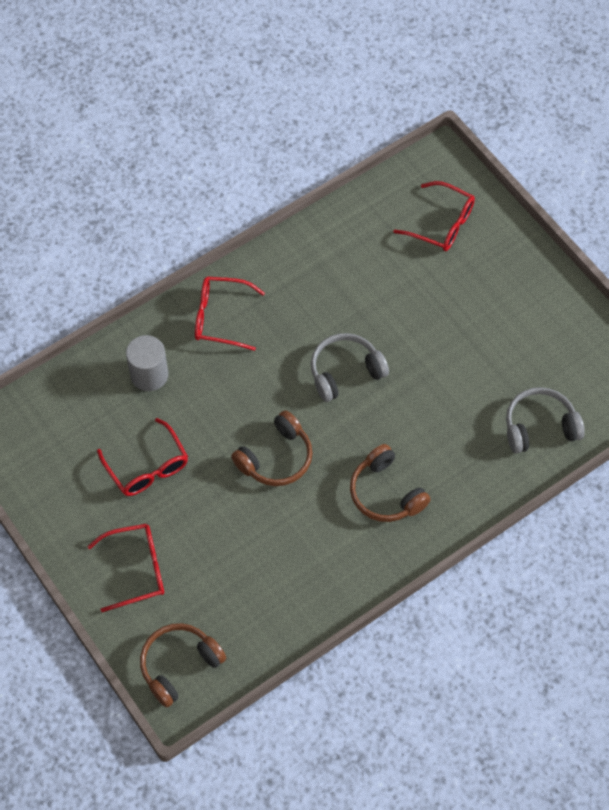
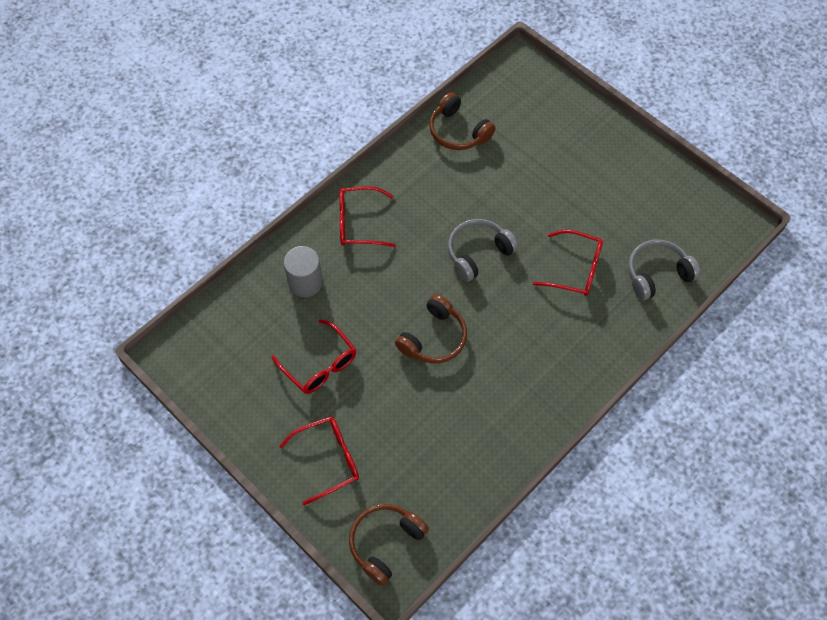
camera: 10 degrees left, 0 degrees up
(385, 493) = (537, 353): brown headphones -> brown headphones (458, 131)
(442, 224) = (533, 116): red glasses -> red glasses (575, 269)

